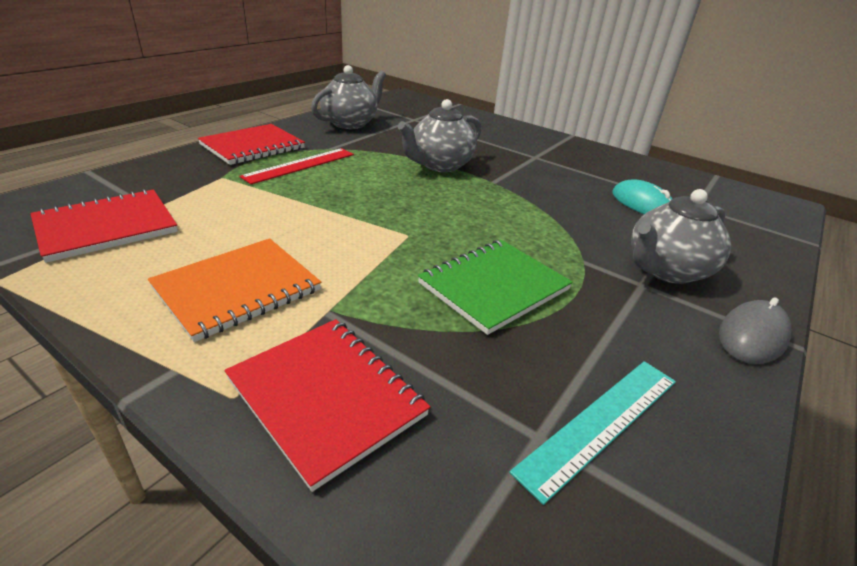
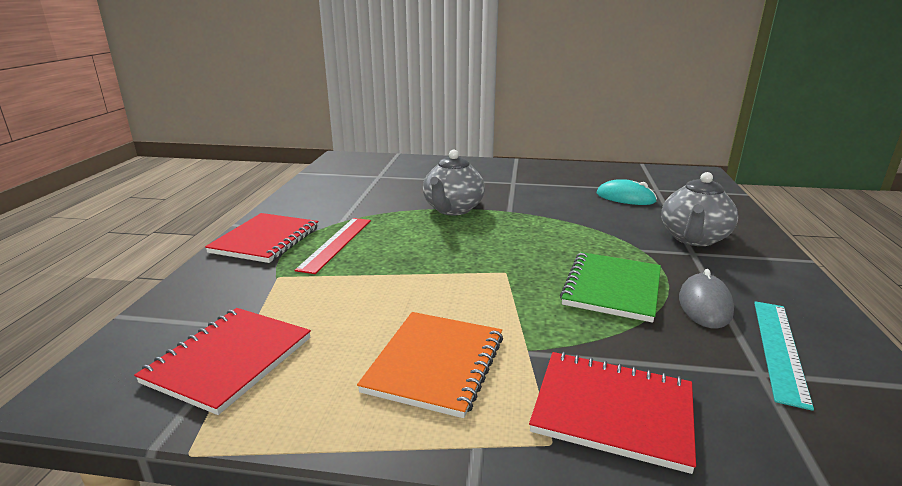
camera: 25 degrees left, 10 degrees down
(350, 123) = (328, 194): grey teapot -> none
(752, 336) = (783, 263): grey mouse -> grey mouse (704, 305)

